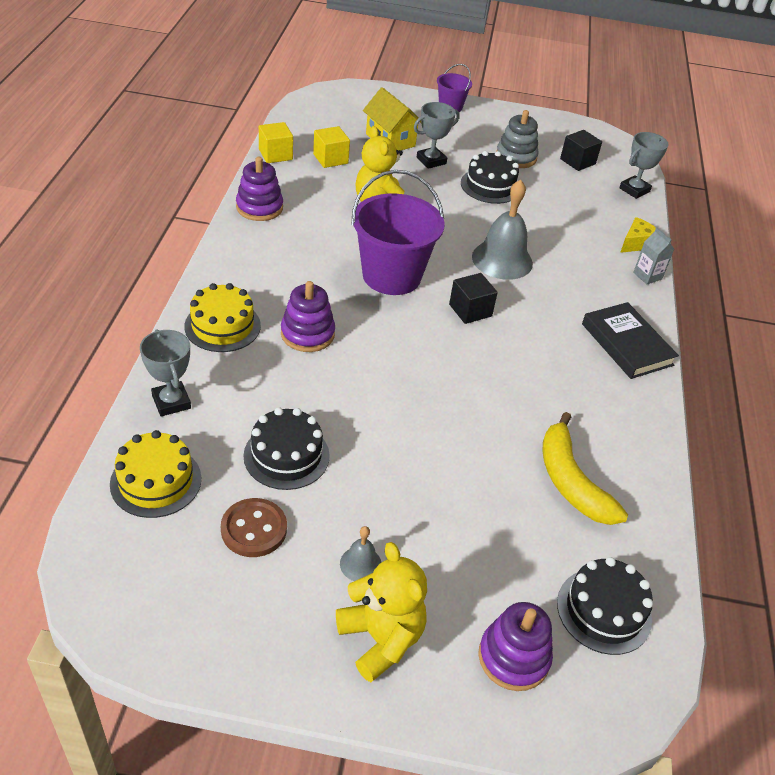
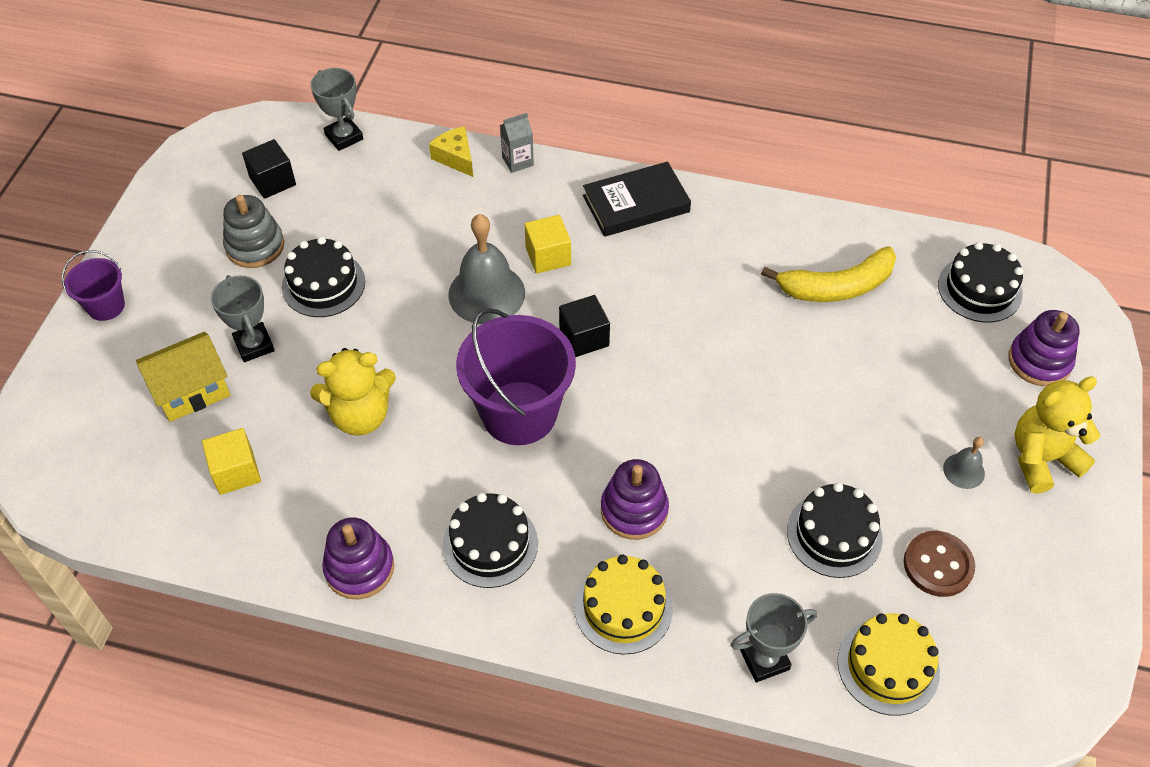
camera: 80 degrees left, 10 degrees up
(275, 154) = (216, 547): yellow cube -> yellow cube (548, 256)
(277, 262) = (490, 544): none -> black cake

